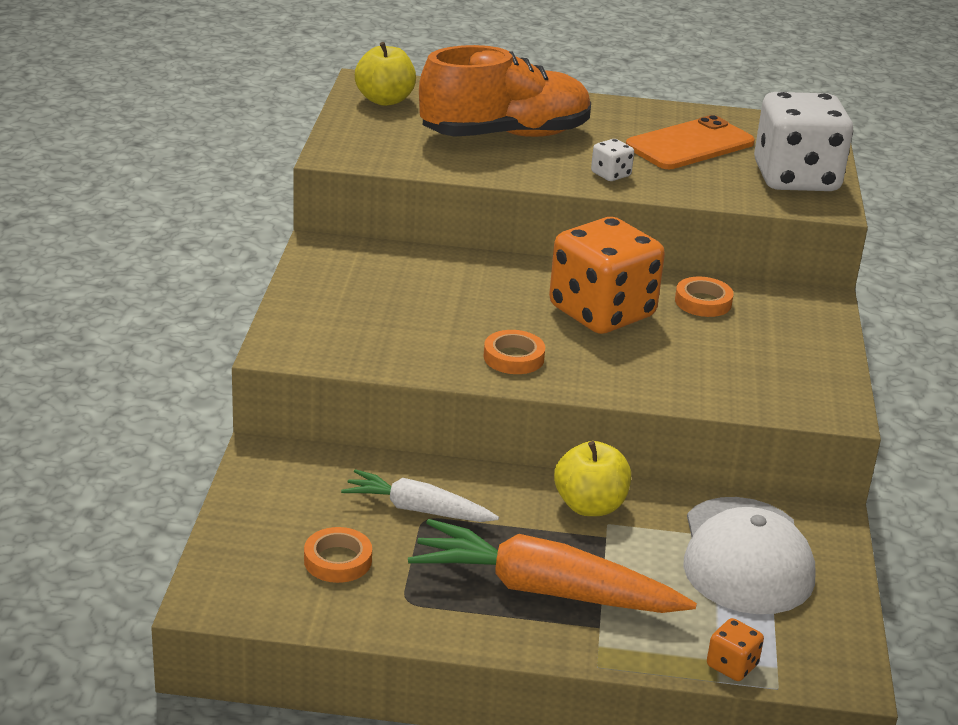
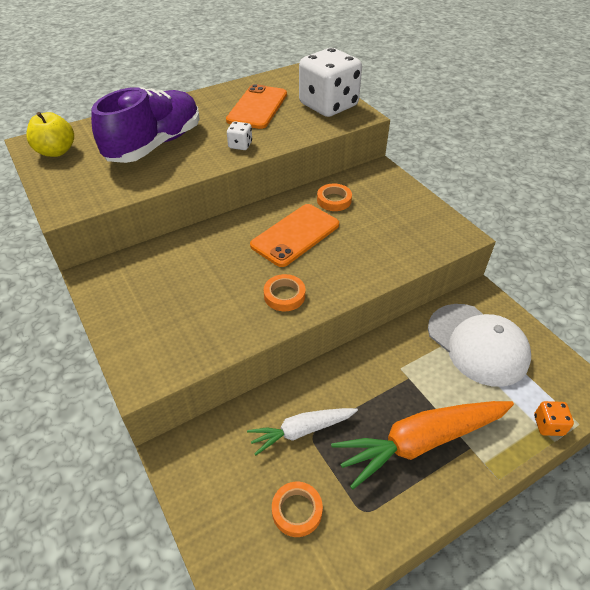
camera: 35 degrees left, 15 degrees up
(505, 135) = (155, 145): orange shoe -> purple shoe
(590, 506) = (381, 362): yellow apple -> none
(601, 312) = (295, 235): orange dice -> orange phone

